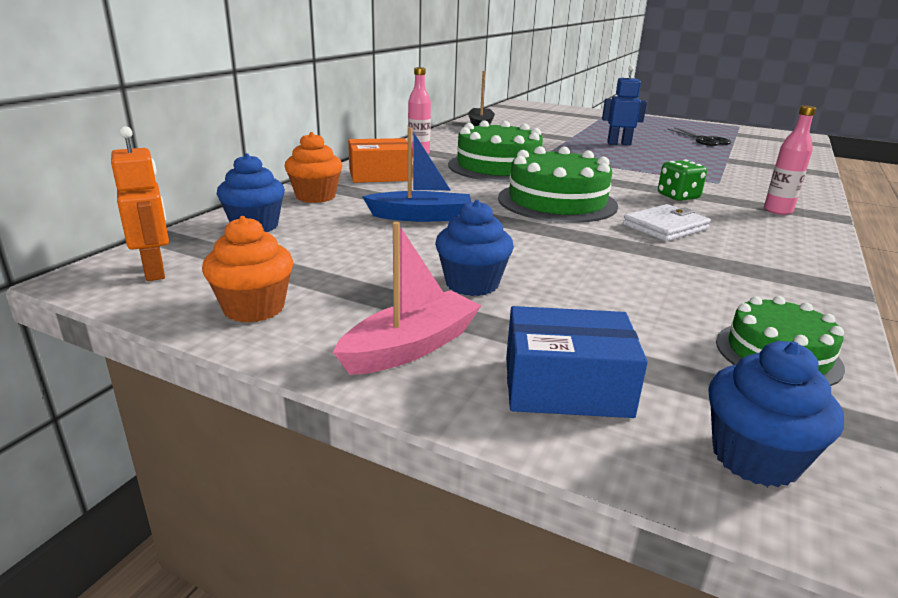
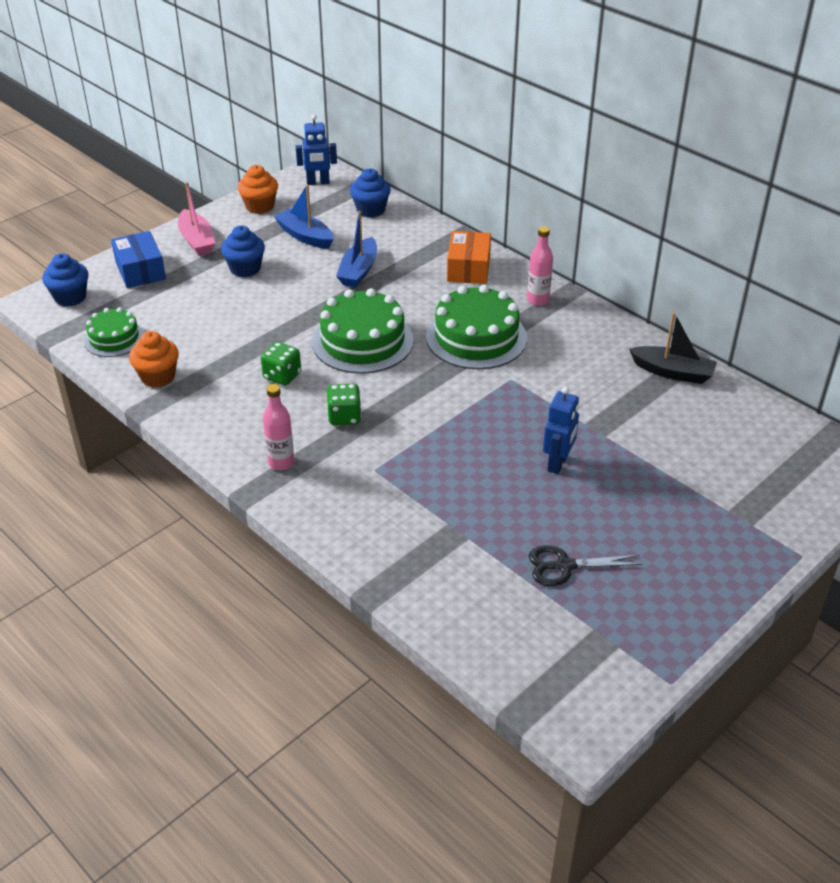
camera: 110 degrees right, 15 degrees up
(155, 271) = (318, 182): orange robot -> blue robot
(315, 196) = (422, 235): orange cupcake -> orange cupcake (158, 377)
(349, 256) = (305, 236): none -> blue boat
(566, 386) = (140, 271): blue box -> blue box turned 45 degrees counterclockwise
(665, 227) = (282, 376): white wallet -> green dice

